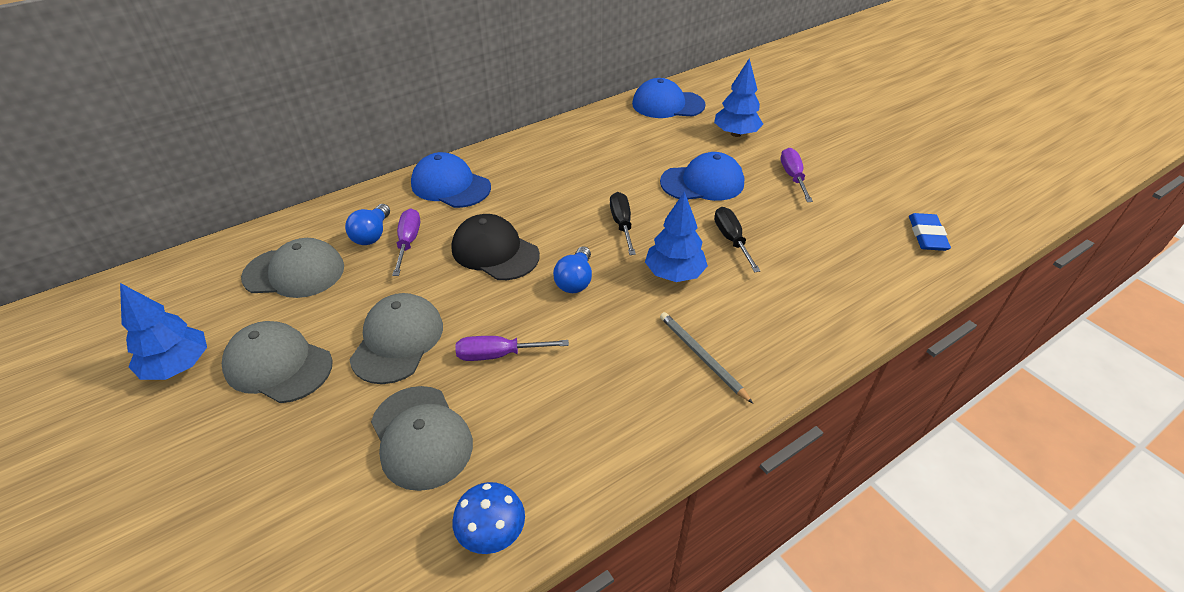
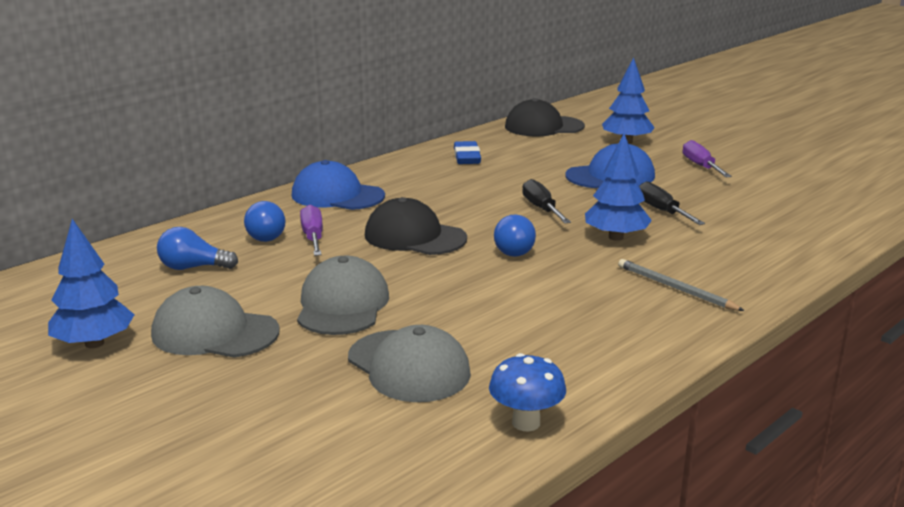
camera: 10 degrees left, 20 degrees down
(294, 272) = (193, 267): grey cap -> blue light bulb
(499, 355) = (461, 304): purple screwdriver -> none
(667, 104) = (543, 127): blue cap -> black cap
(927, 235) = (853, 195): blue eraser -> blue eraser (467, 157)

